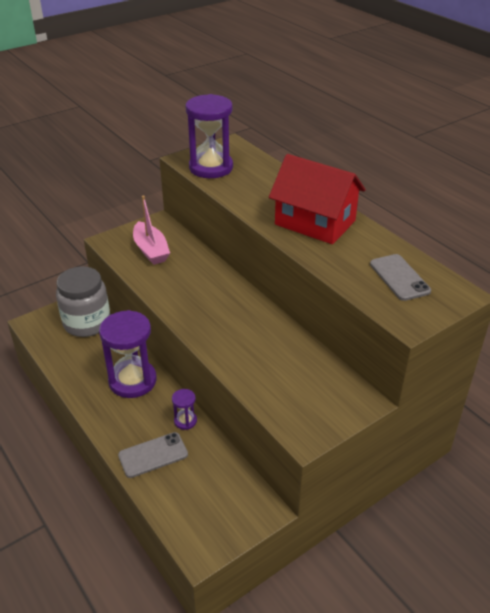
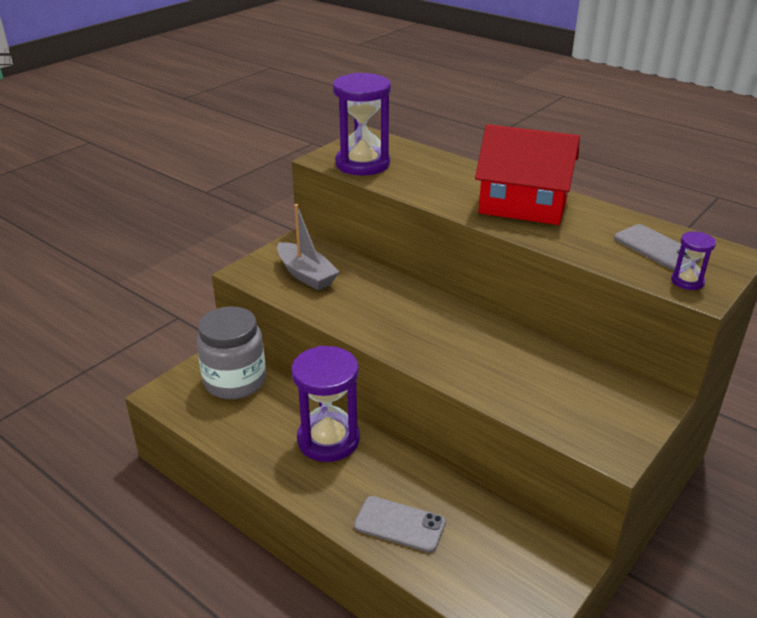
camera: 15 degrees left, 5 degrees down
(151, 250) = (306, 275): pink boat -> grey boat
(153, 455) = (399, 524): grey phone -> grey phone turned 60 degrees clockwise
(185, 421) = (419, 474): purple hourglass -> purple hourglass (687, 281)

